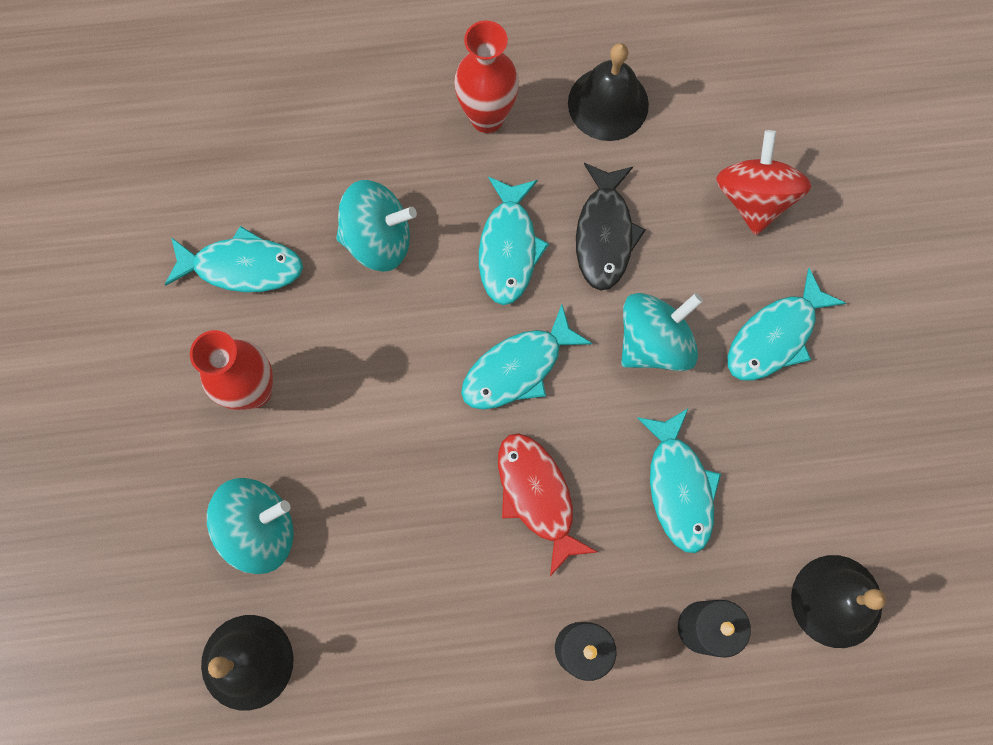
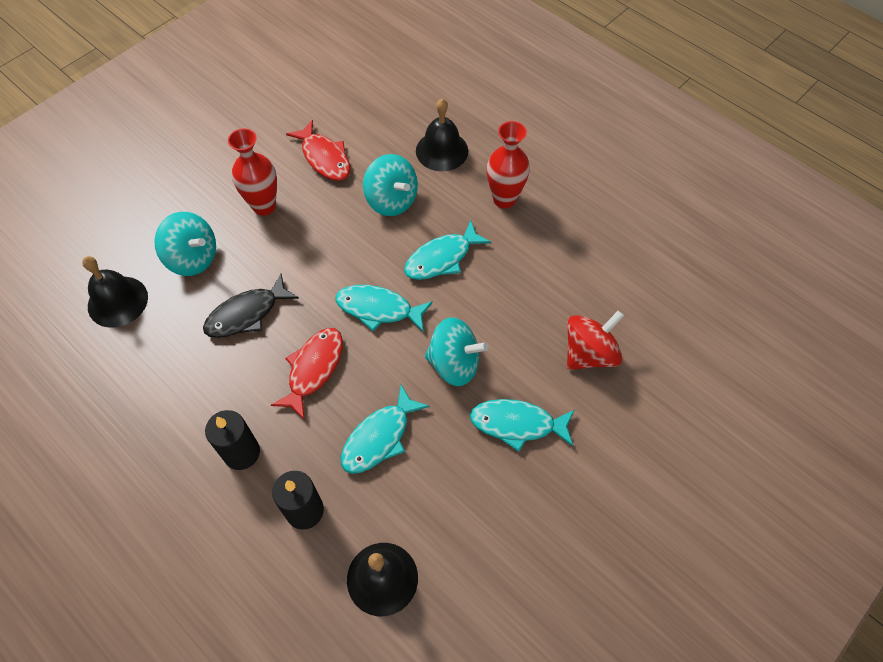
camera: 50 degrees right, 15 degrees down
(242, 267) = (324, 158): turquoise fish -> red fish
(604, 234) = (493, 296): black fish -> black fish (247, 314)
(608, 103) = (569, 245): black bell -> black bell (442, 150)

